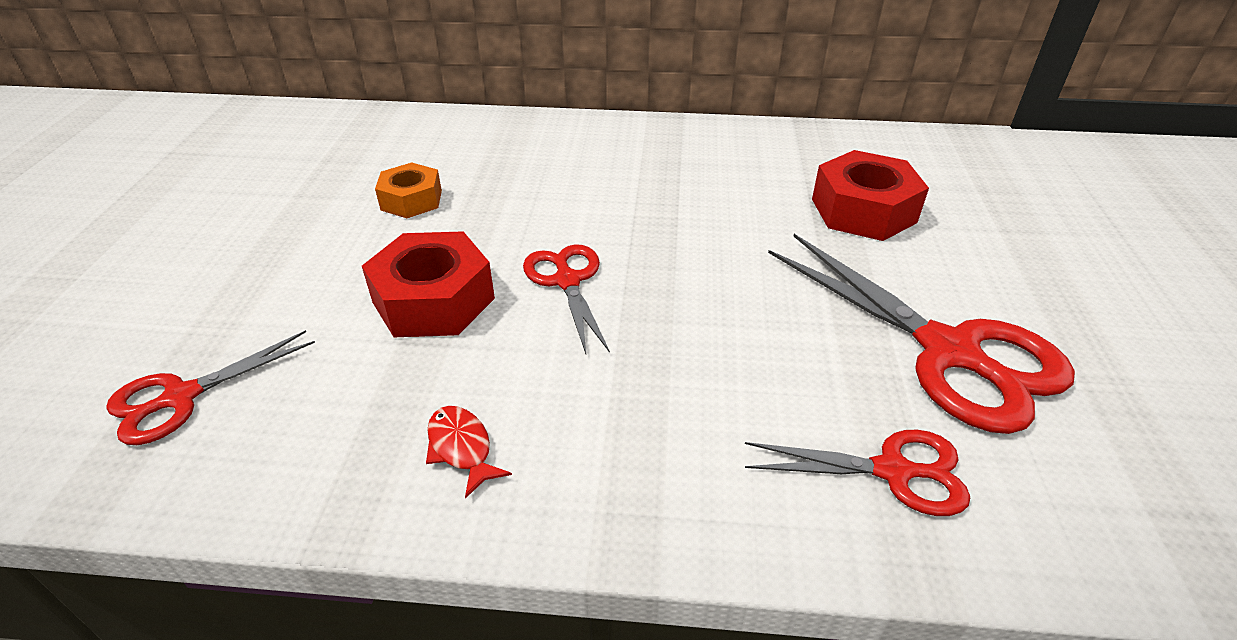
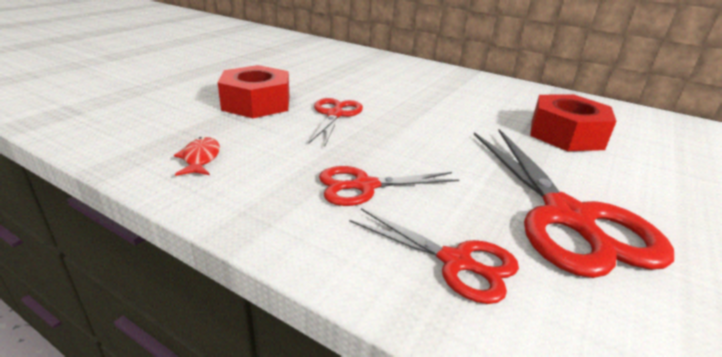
camera: 25 degrees right, 10 degrees down
(181, 397) = (106, 103): red scissors -> red scissors (364, 186)
(411, 200) = (290, 68): orange nut -> none

